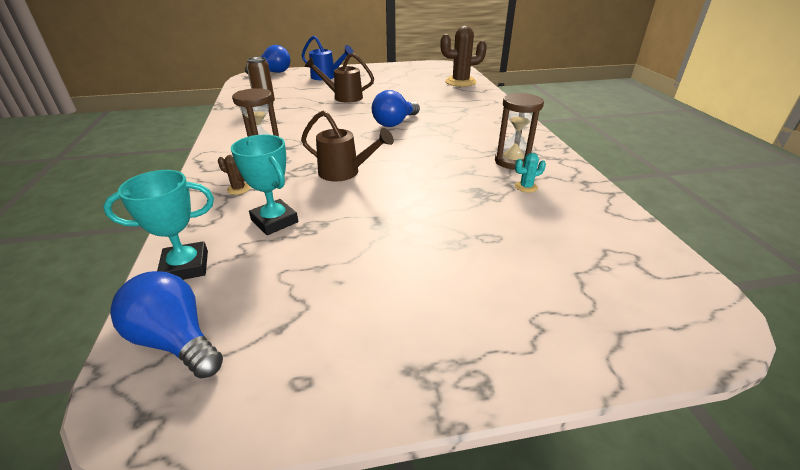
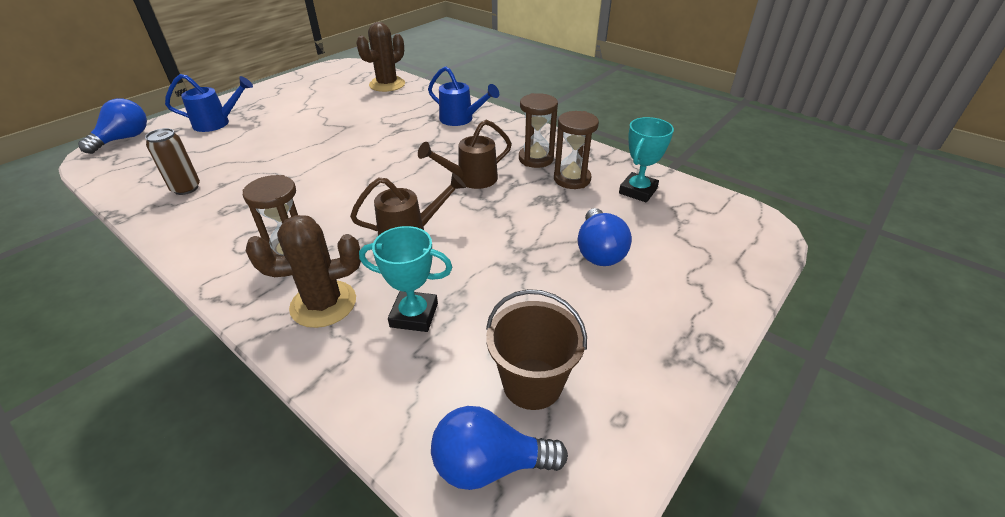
camera: 40 degrees left, 5 degrees up
(185, 267) = (395, 406): turquoise trophy -> turquoise trophy (638, 191)
(238, 189) = (323, 304): brown cactus -> brown cactus, size x2.32
(279, 309) = (532, 383): none -> brown bucket
(343, 97) = (280, 144): brown watering can -> brown watering can (471, 179)
(395, 123) = (384, 157): blue light bulb -> blue light bulb (599, 251)
(486, 117) = (461, 119): none -> blue watering can
(526, 187) = (572, 179): turquoise cactus -> brown hourglass

